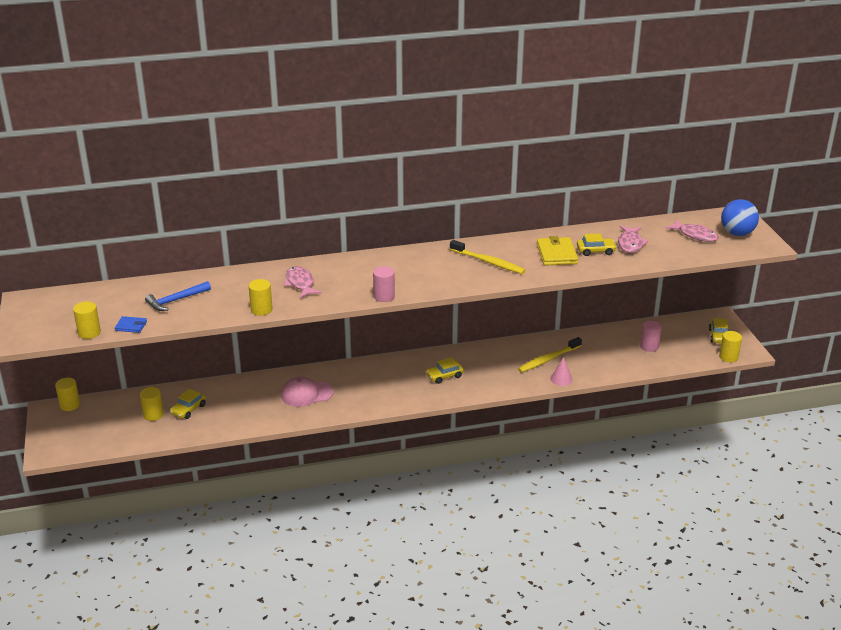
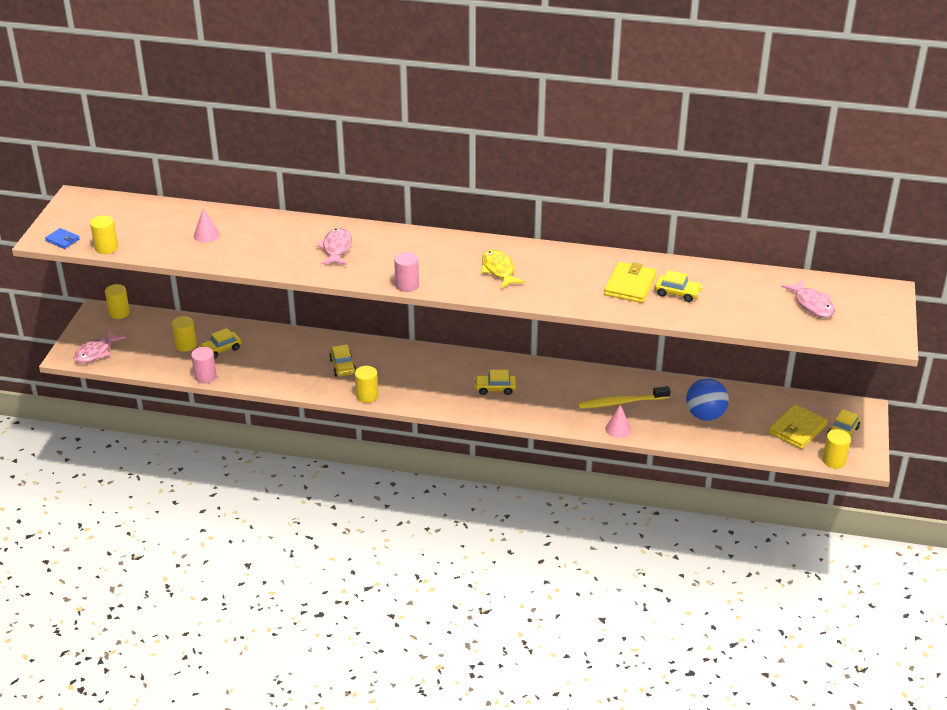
camera: 25 degrees right, 5 degrees up
(131, 326) = (147, 251): blue wallet -> blue wallet (62, 240)
(176, 300) = (206, 235): blue hammer -> pink cone
(261, 309) = (277, 267): yellow cylinder -> yellow cylinder (367, 396)
(306, 394) = (342, 366): pink cap -> yellow car
(448, 267) = (499, 270): none -> yellow fish
(488, 262) = (547, 275): yellow toothbrush -> none
(630, 244) = (725, 295): pink fish -> pink fish (96, 352)
(649, 346) = (749, 421): pink cylinder -> pink cylinder (205, 377)
(686, 343) = (797, 429): none -> yellow wallet
(737, 233) = (866, 315): blue ball -> blue ball (705, 415)

